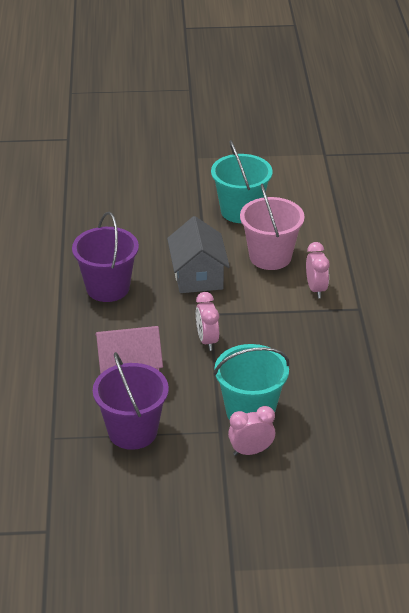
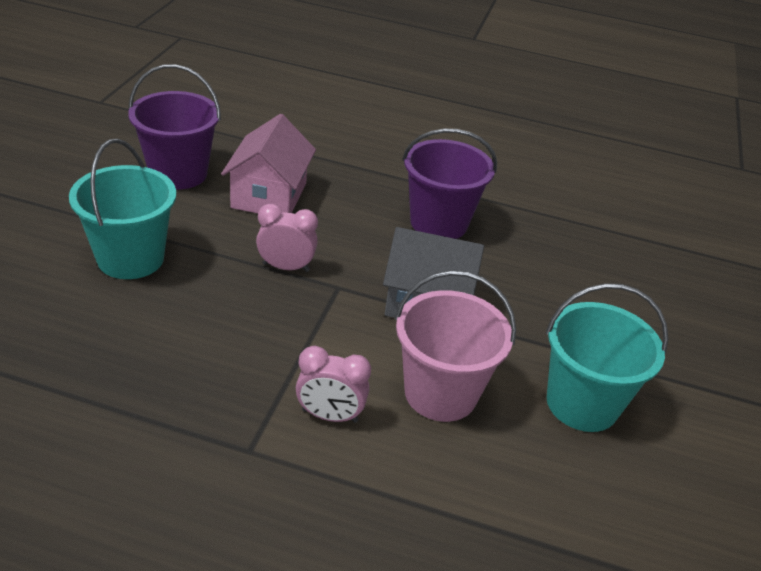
camera: 105 degrees right, 0 degrees up
(251, 451) = (68, 237): pink clock -> none

